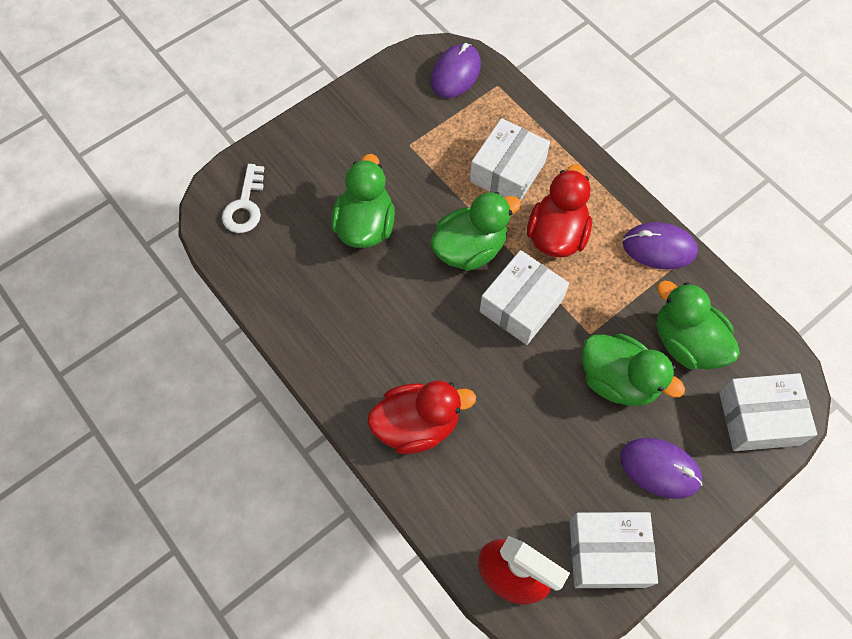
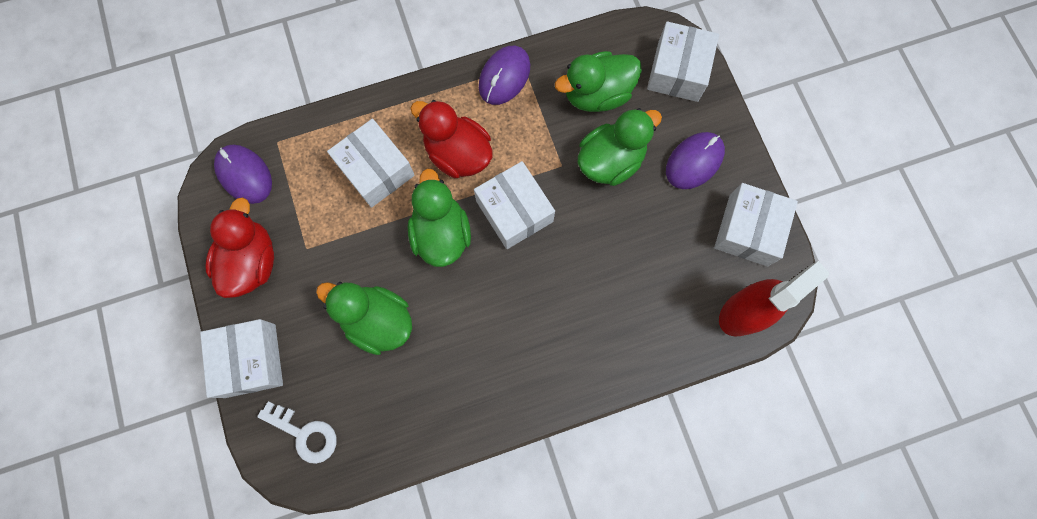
camera: 70 degrees left, 10 degrees up
(294, 141) = (250, 360): none -> white box
(417, 425) = (593, 342): red duck -> red duck (252, 262)

